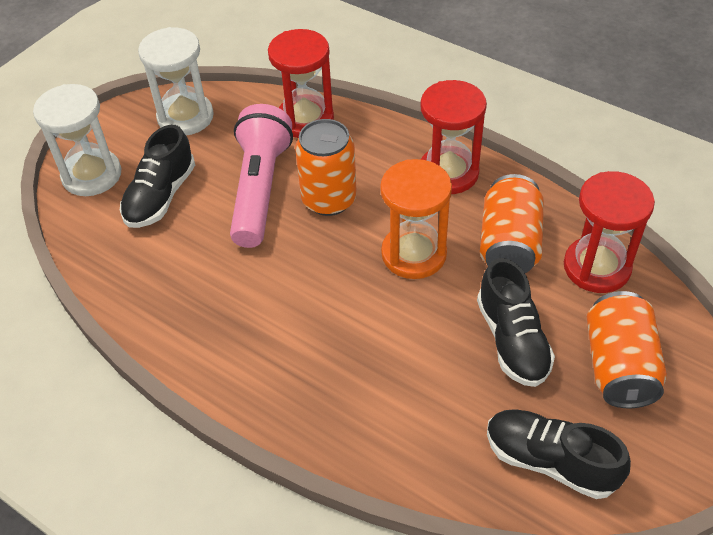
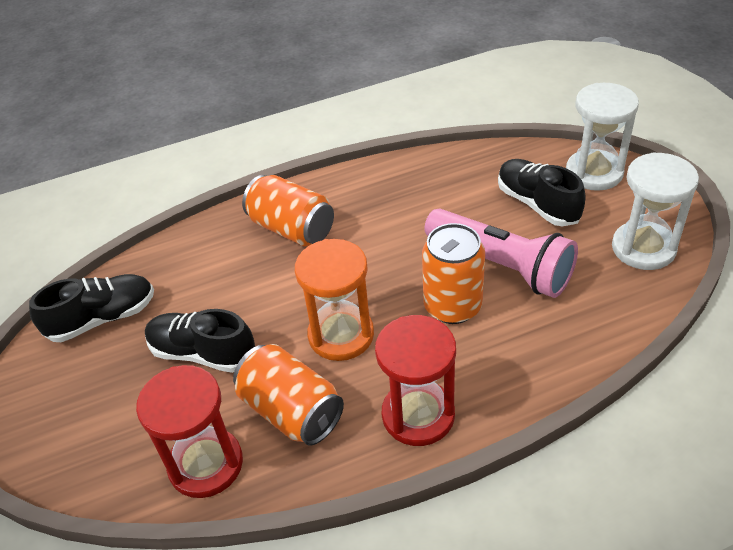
camera: 125 degrees right, 5 degrees down
(305, 119) = (583, 335): red hourglass -> none
(618, 366) = (113, 409): orange can -> orange can (292, 229)

